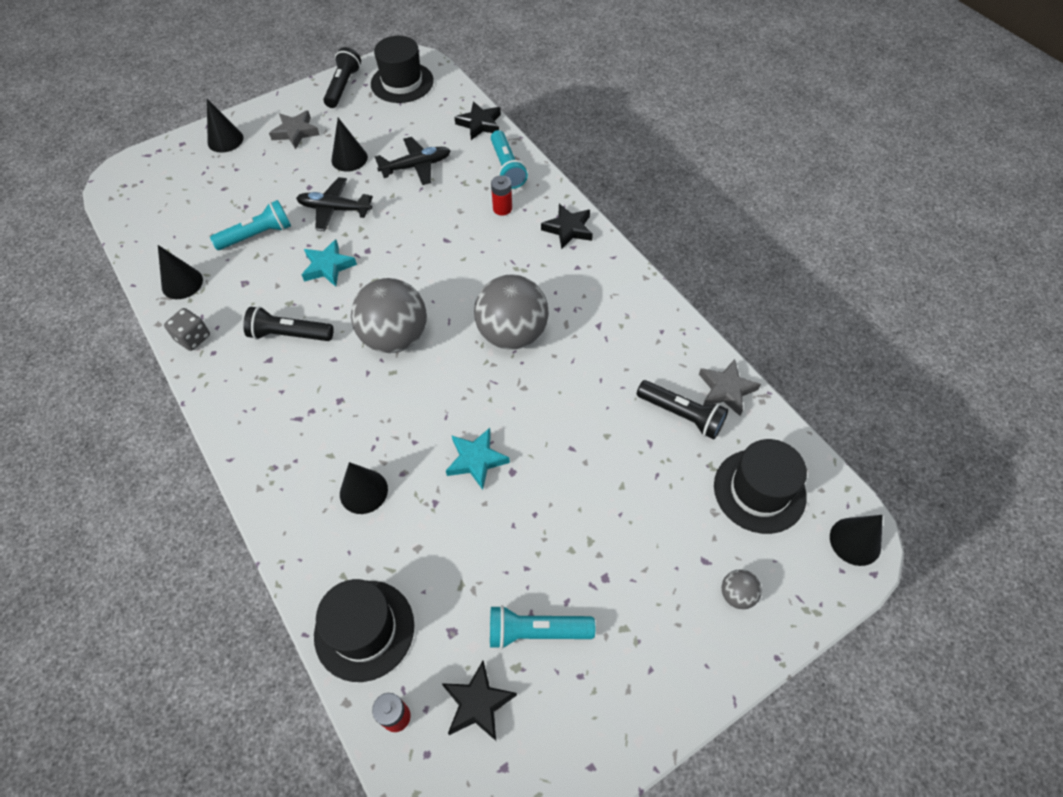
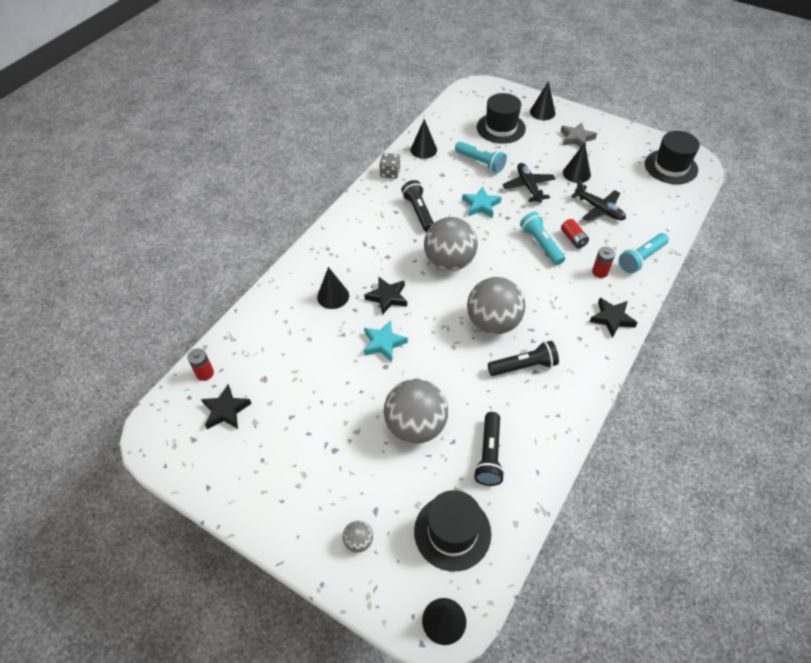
camera: 65 degrees right, 5 degrees down
(343, 87) = (638, 140): black flashlight -> black flashlight (524, 366)
(364, 630) = (248, 336): black hat -> black hat (501, 128)
(442, 208) = (573, 239): none -> red battery
(480, 124) = (670, 225): black star -> black star (387, 297)
(536, 631) = (281, 424): turquoise flashlight -> turquoise flashlight (541, 244)
(612, 472) = (415, 426): none -> grey ball
(726, 390) = (531, 479): grey star -> none

